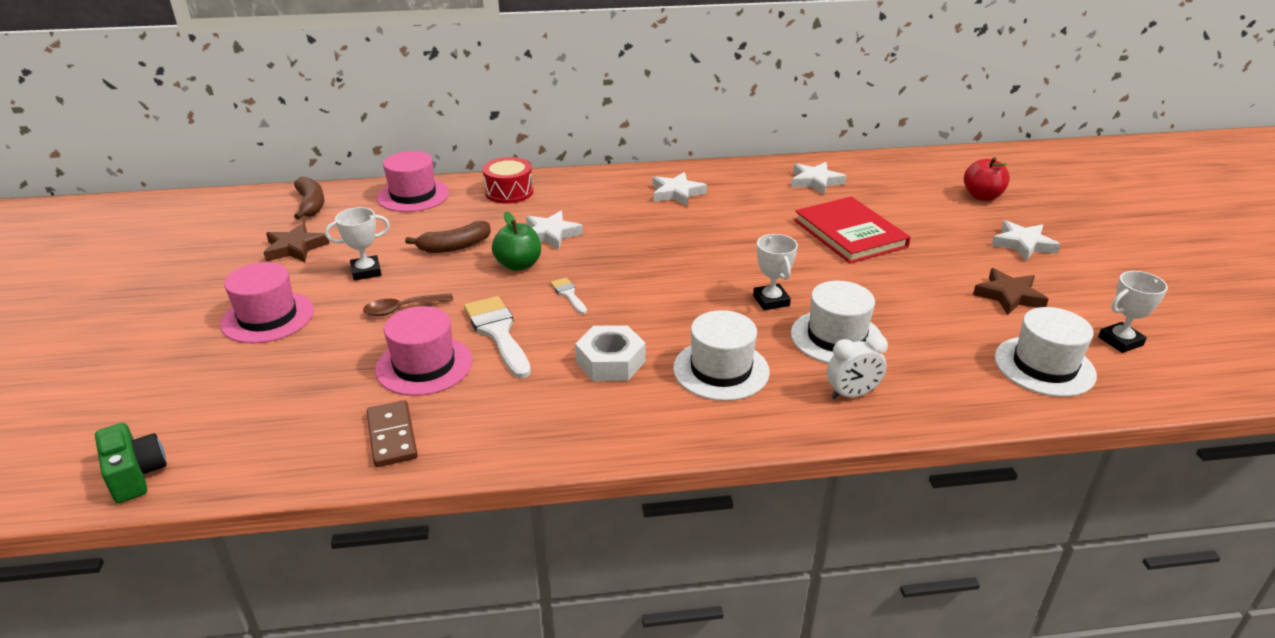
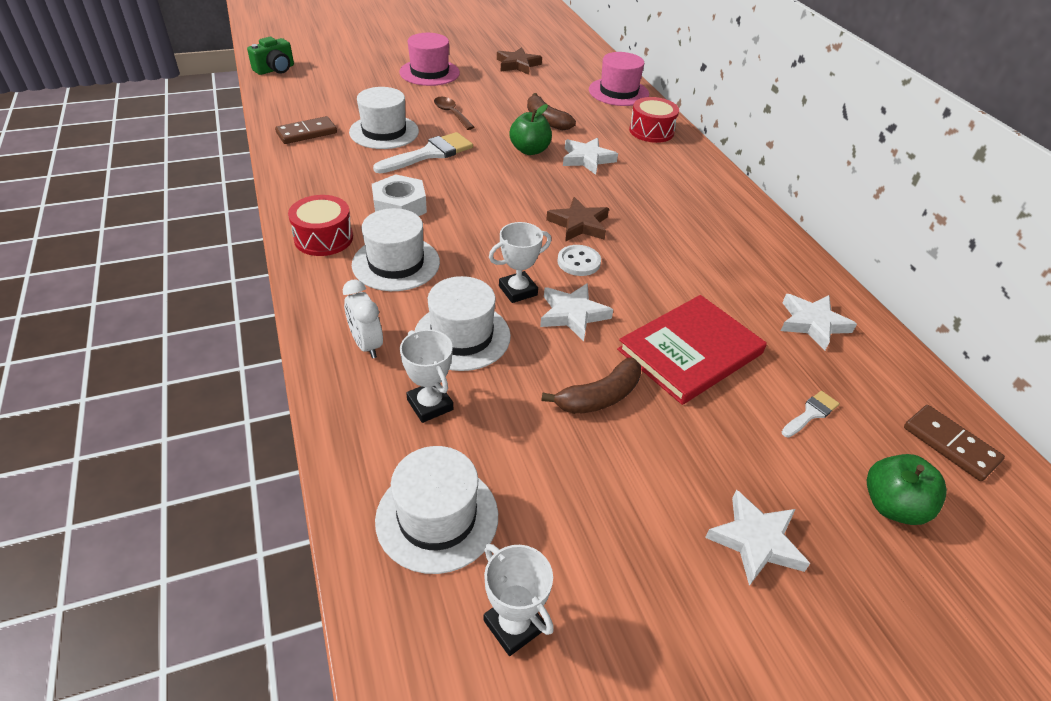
camera: 75 degrees right, 10 degrees up
(311, 205) = (580, 59): brown banana -> brown banana (599, 397)
(366, 271) = (496, 93): white trophy -> white trophy (430, 405)
(424, 365) = (384, 132): pink hat -> white hat
(568, 294) = (492, 178): white brush -> white brush (811, 413)
(665, 421) = (323, 238): none -> red drum
(676, 193) = (709, 221): white star -> white star (573, 314)
(730, 264) = (578, 262): none -> white button
(928, 167) = (950, 445): none -> brown domino
(982, 196) = (892, 506): red apple -> green apple
(1009, 296) = (596, 502): brown star -> brown star (579, 224)

